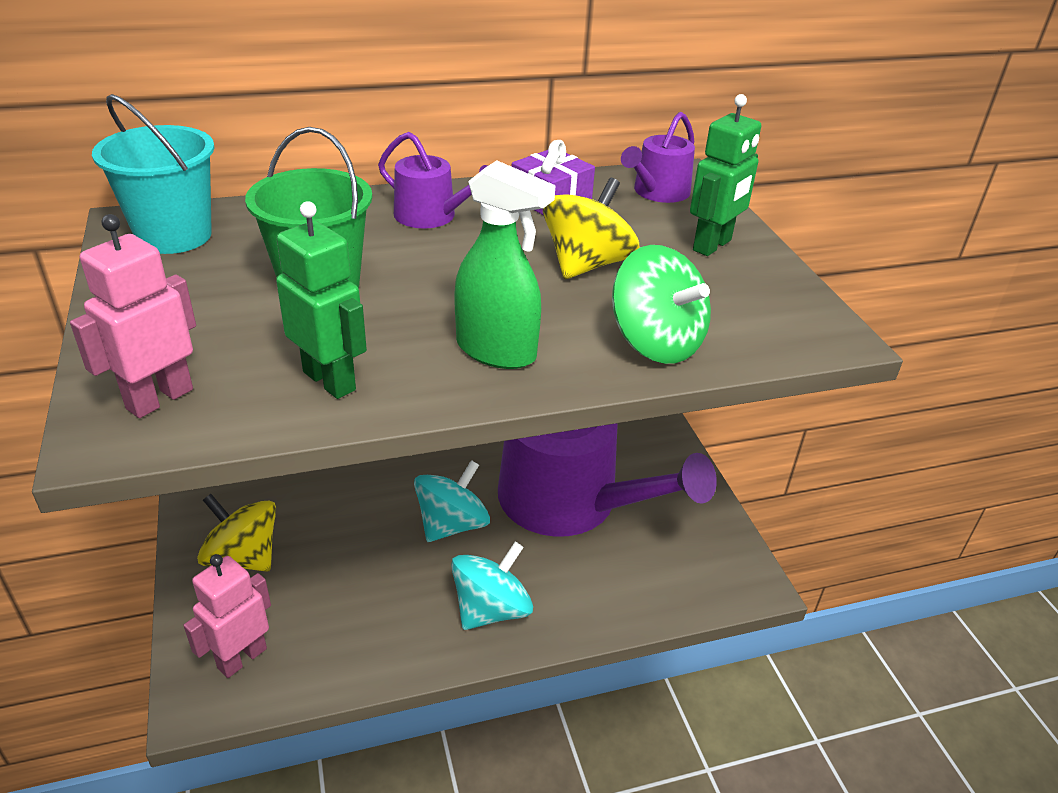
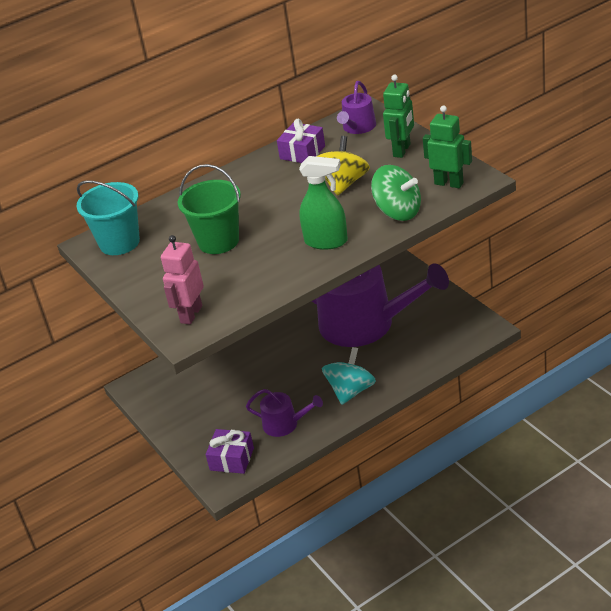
camera: 10 degrees left, 0 degrees up
(242, 658) = (232, 459): pink robot -> purple gift
(243, 557) = (196, 417): yellow spinning top -> none
(330, 380) = (260, 281): green robot -> green robot (449, 183)
(431, 216) = (245, 185): purple watering can -> purple watering can (285, 424)
(452, 524) = (304, 359): turquoise spinning top -> none

